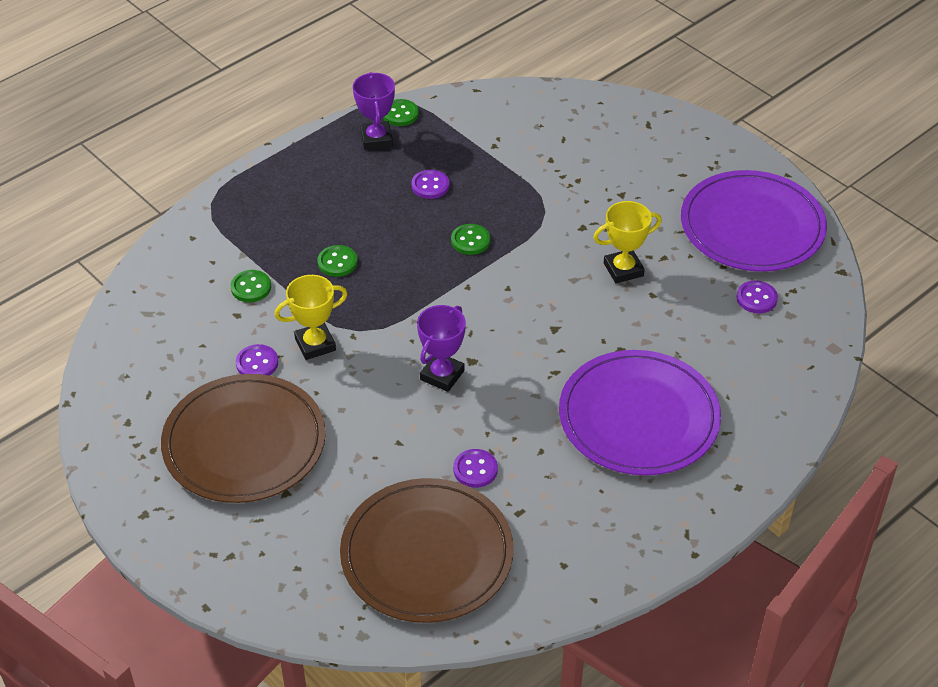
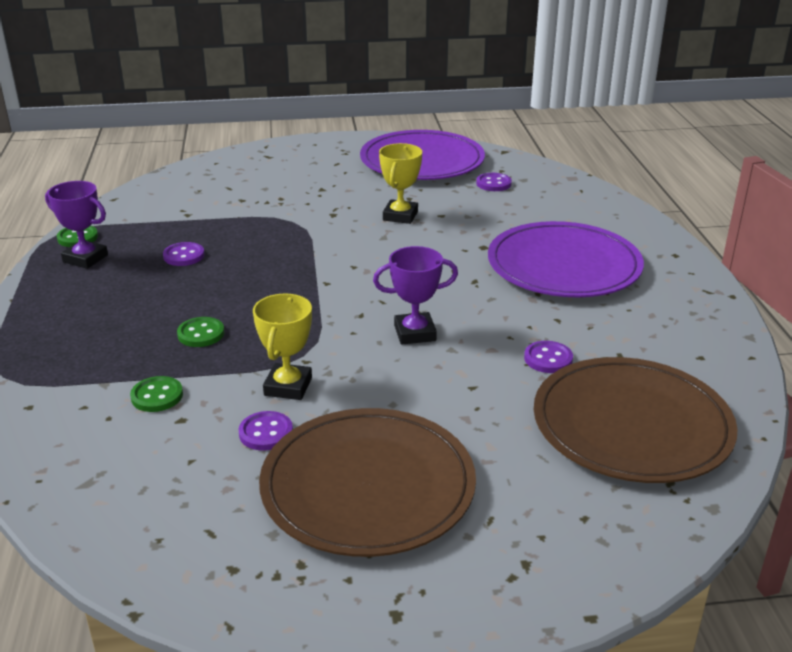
camera: 55 degrees left, 15 degrees down
(442, 375) = (415, 333): purple trophy -> purple trophy turned 75 degrees counterclockwise
(470, 241) = (276, 262): green button -> none

